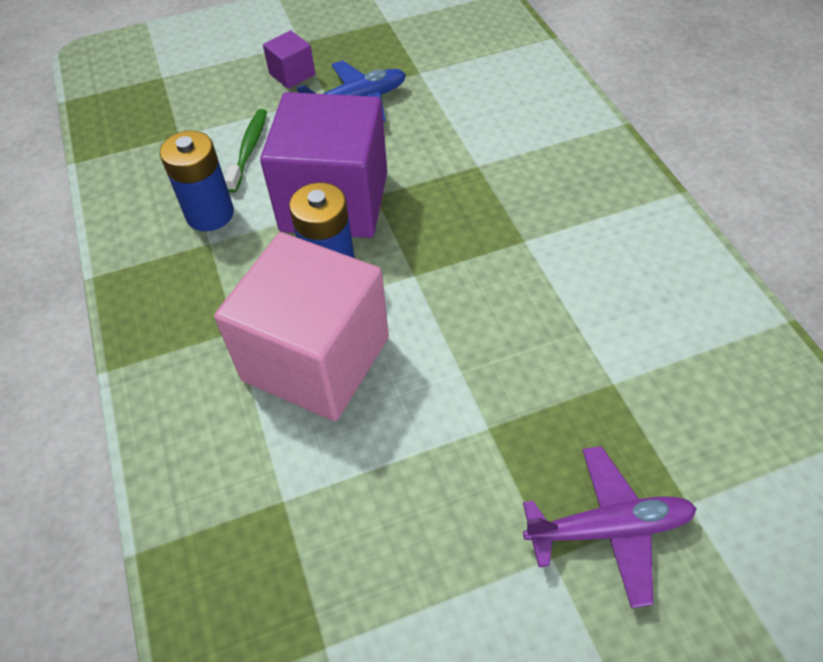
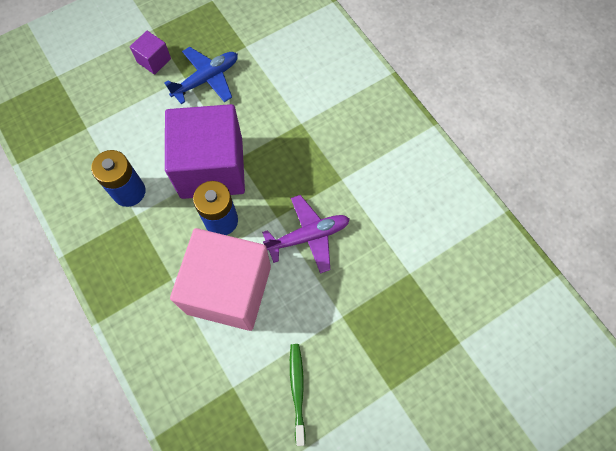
camera: 15 degrees left, 15 degrees up
(249, 149) = (141, 133): green toothbrush -> green toothbrush (297, 390)
(609, 528) = (419, 366): purple plane -> purple plane (308, 236)

